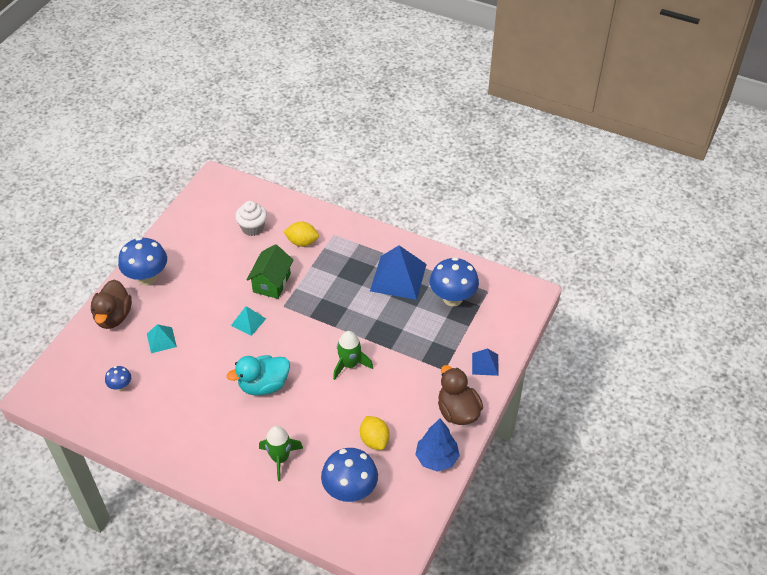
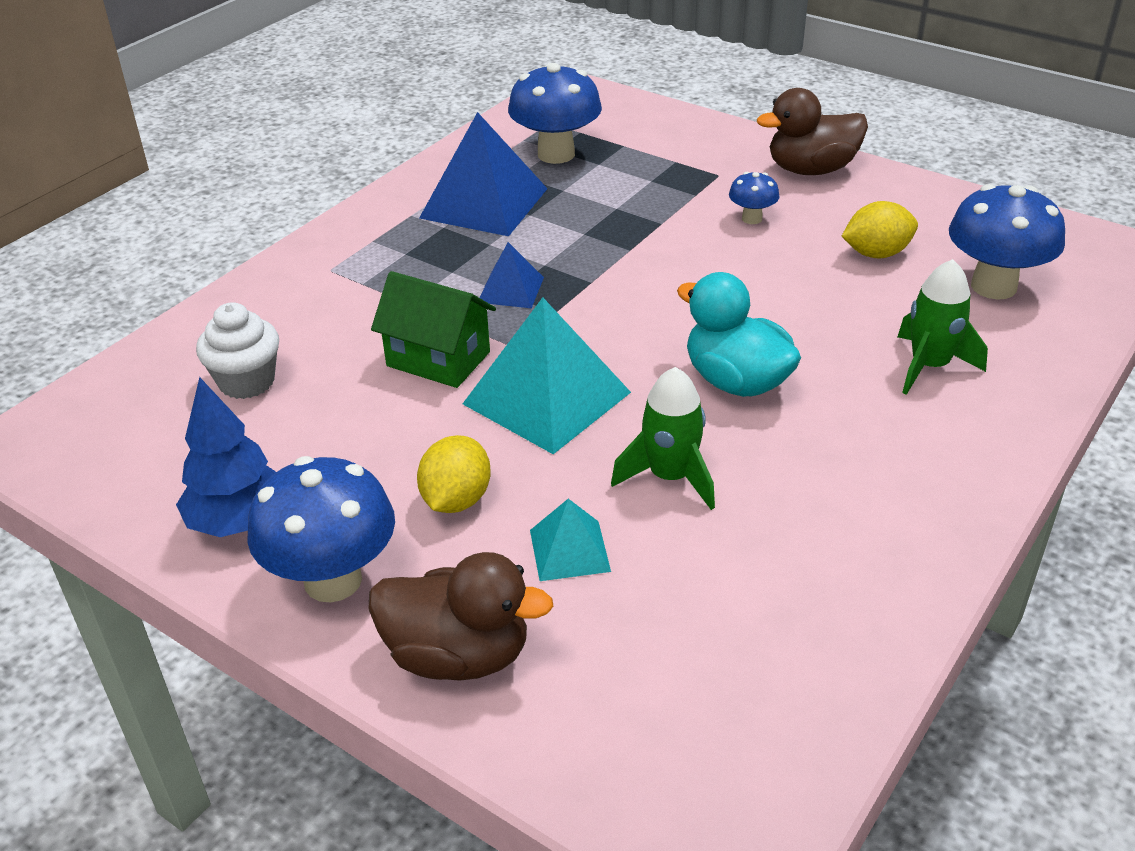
camera: 80 degrees left, 10 degrees down
(120, 386) = (718, 634): blue mushroom -> blue mushroom (752, 218)
(248, 321) = (546, 398): turquoise pyramid -> turquoise pyramid, size x1.94
(263, 385) = (736, 381): turquoise duck -> turquoise duck turned 150 degrees clockwise
(302, 242) = (332, 311): yellow lemon -> yellow lemon (456, 500)
(350, 364) = (693, 269): green rocket -> green rocket (670, 477)
(437, 458) = (911, 196): blue tree -> blue tree (239, 521)
(485, 364) = (711, 138): blue pyramid -> blue pyramid (511, 289)

